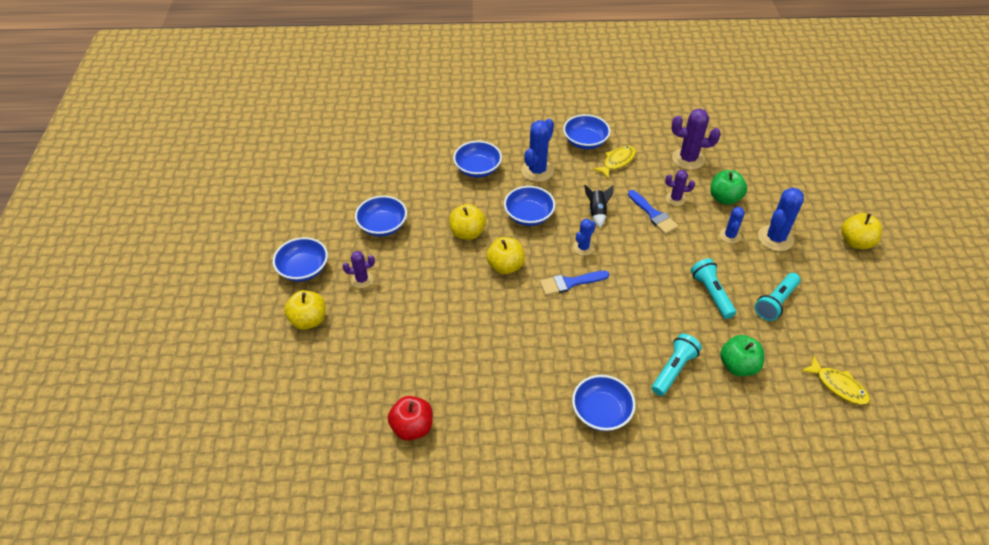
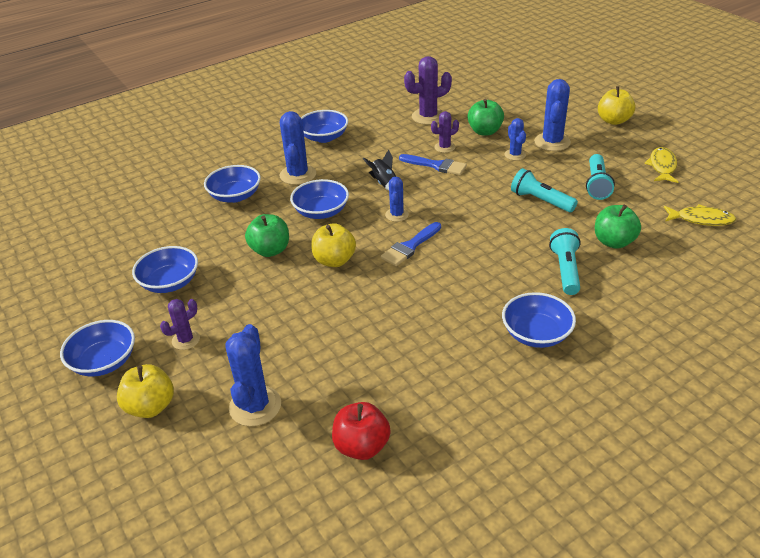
camera: 30 degrees left, 10 degrees down
(369, 357) = (255, 406): none -> blue cactus
(467, 233) = (270, 250): yellow apple -> green apple
(617, 162) = (367, 141): yellow fish -> yellow fish (662, 166)

